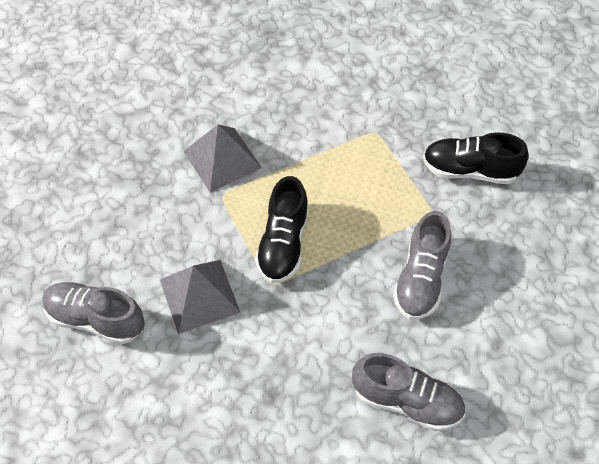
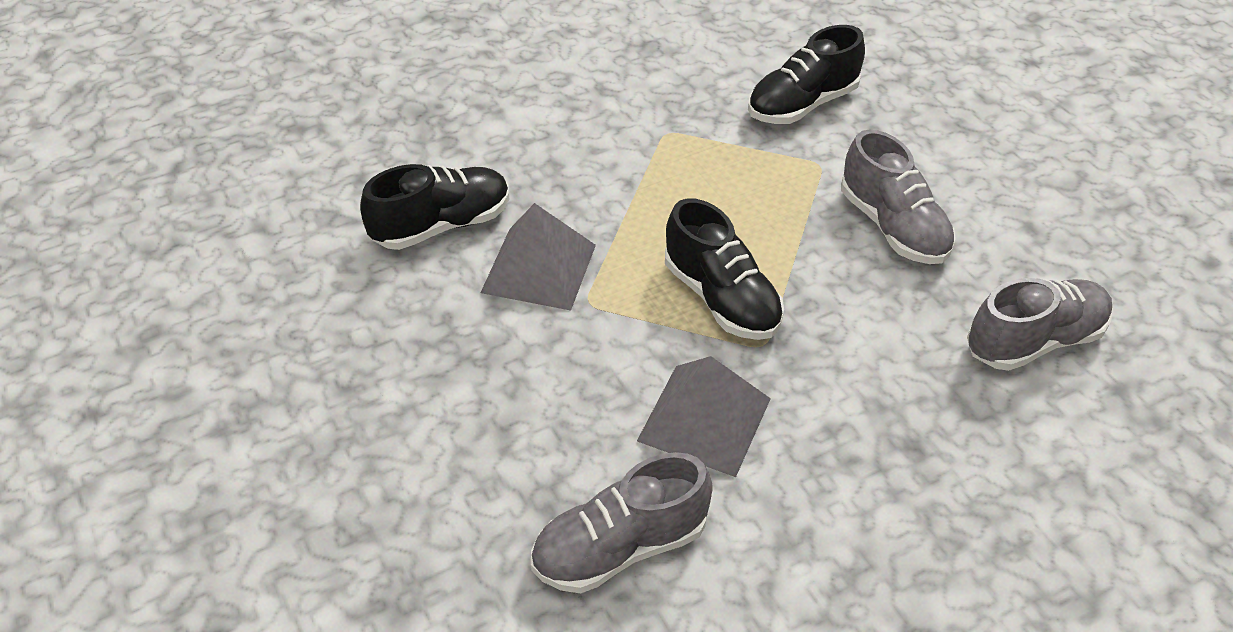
camera: 45 degrees left, 10 degrees down
(207, 102) = (442, 225): none -> black shoe

